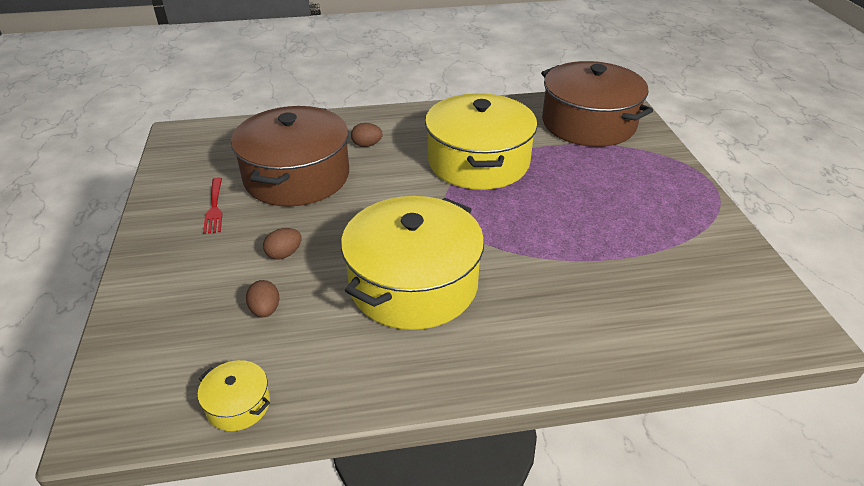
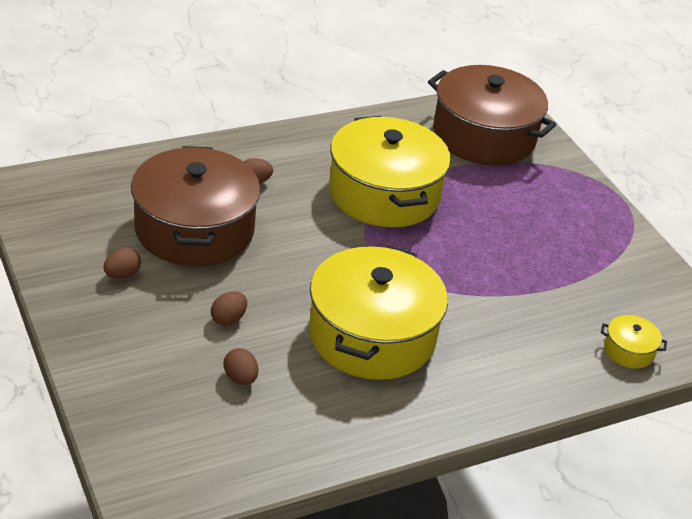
camera: 20 degrees left, 0 degrees up
(214, 207) = (122, 275): red fork -> brown egg
(238, 405) = (263, 465): yellow pot -> yellow pot (628, 350)

